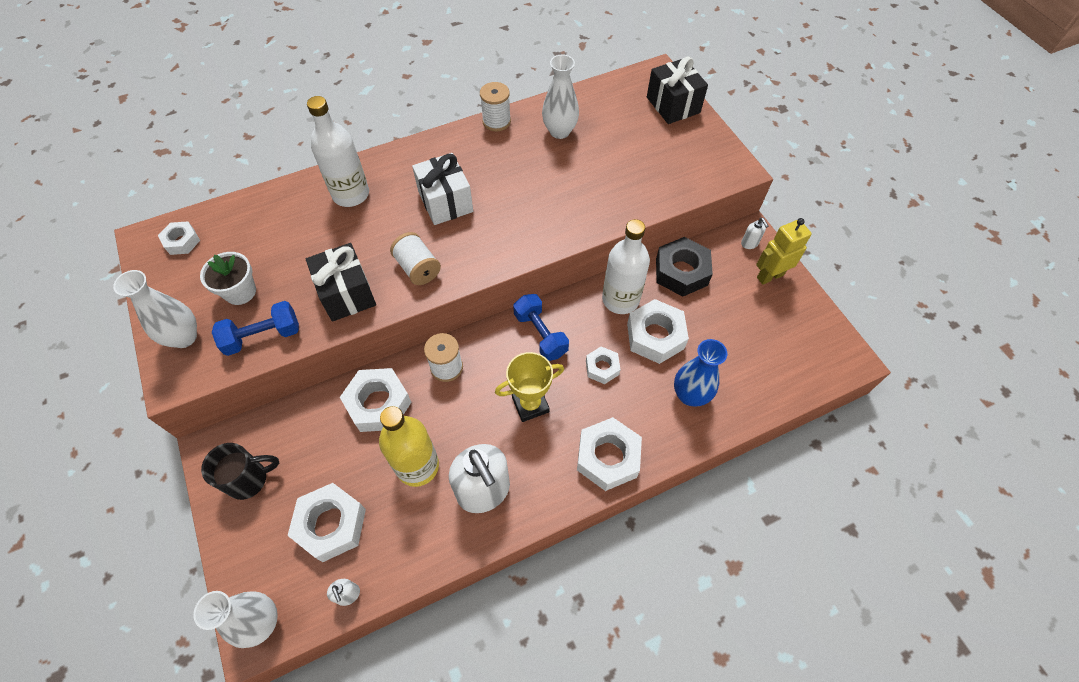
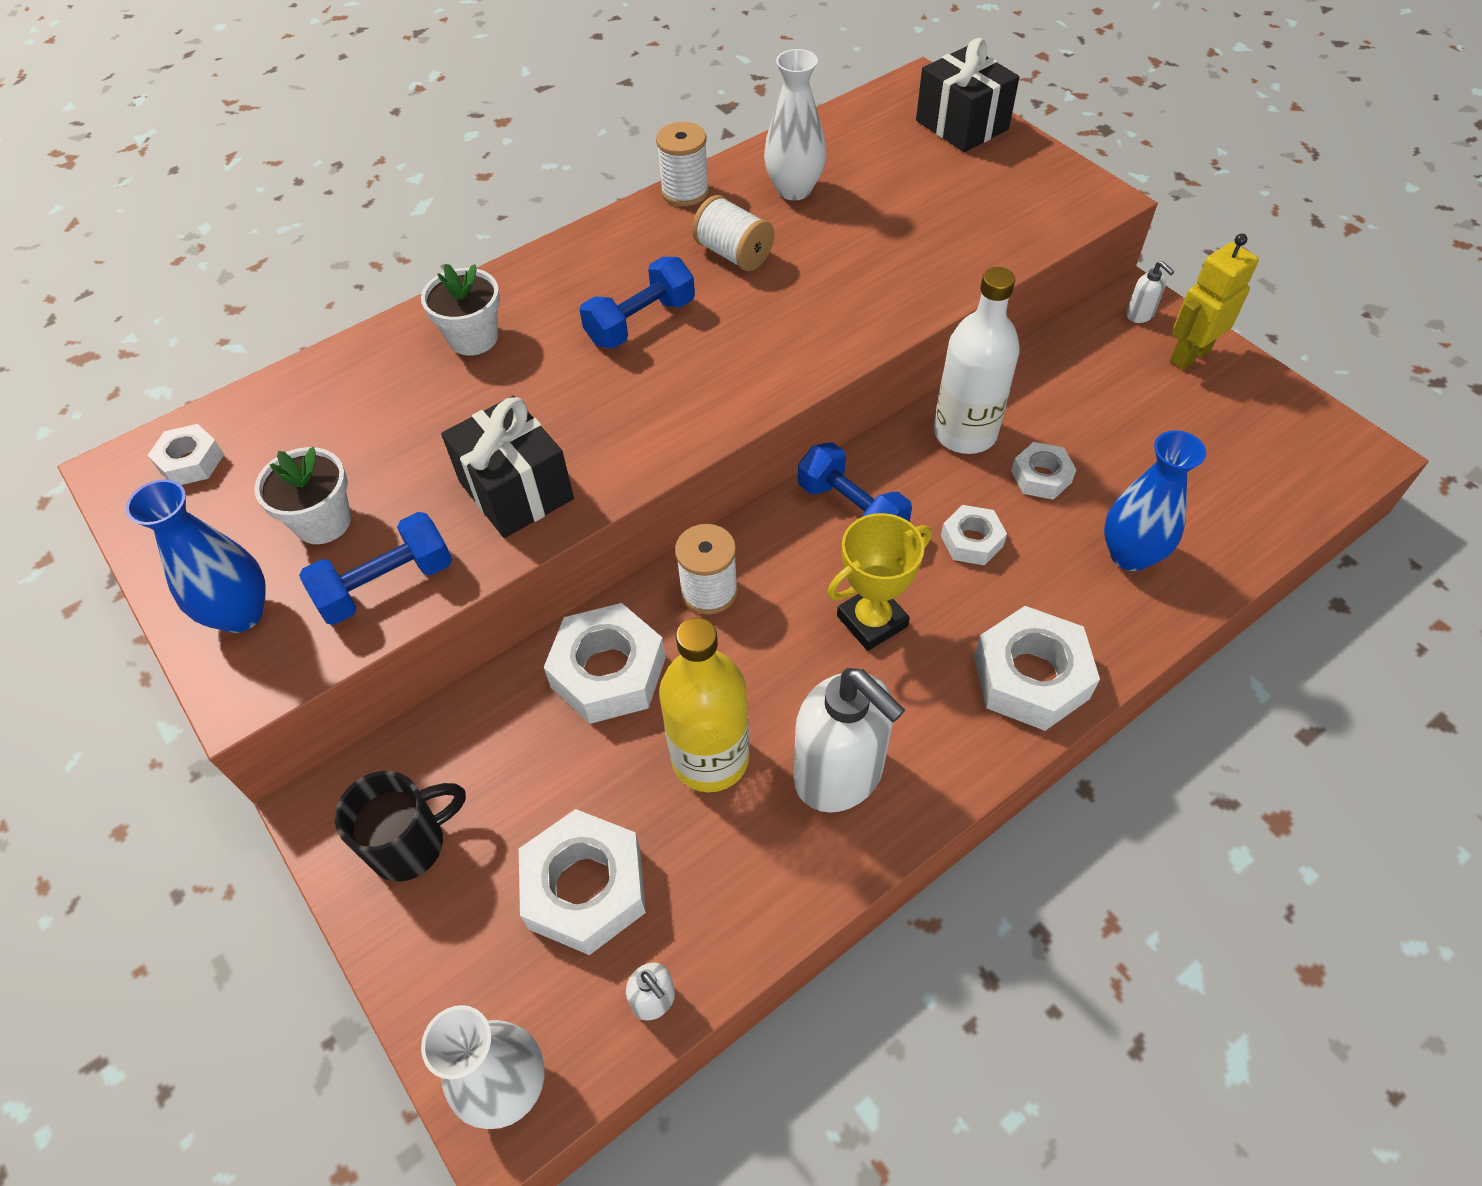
camera: 10 degrees left, 5 degrees down
(184, 337) = (241, 613): white vase -> blue vase
(351, 194) = (473, 338): white bottle -> white flower pot
(418, 268) = (627, 429): white spool -> white spool (733, 254)
(445, 202) = (640, 322): white gift -> blue dumbbell
(655, 336) = (1041, 477): white nut -> white nut, size x0.57
(681, 272) = (1048, 374): black nut -> none

